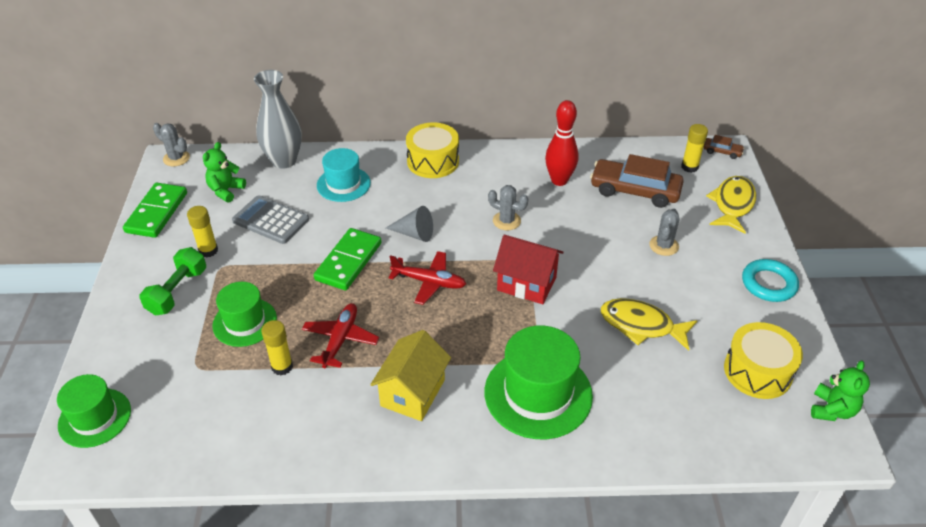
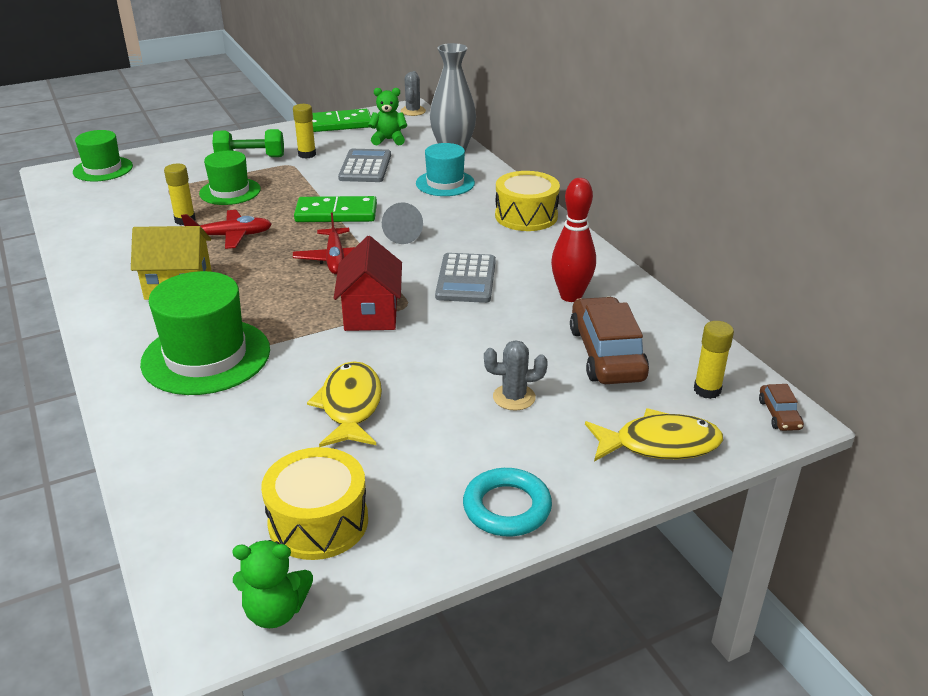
camera: 65 degrees right, 10 degrees down
(506, 221) = (466, 279): grey cactus -> grey calculator

